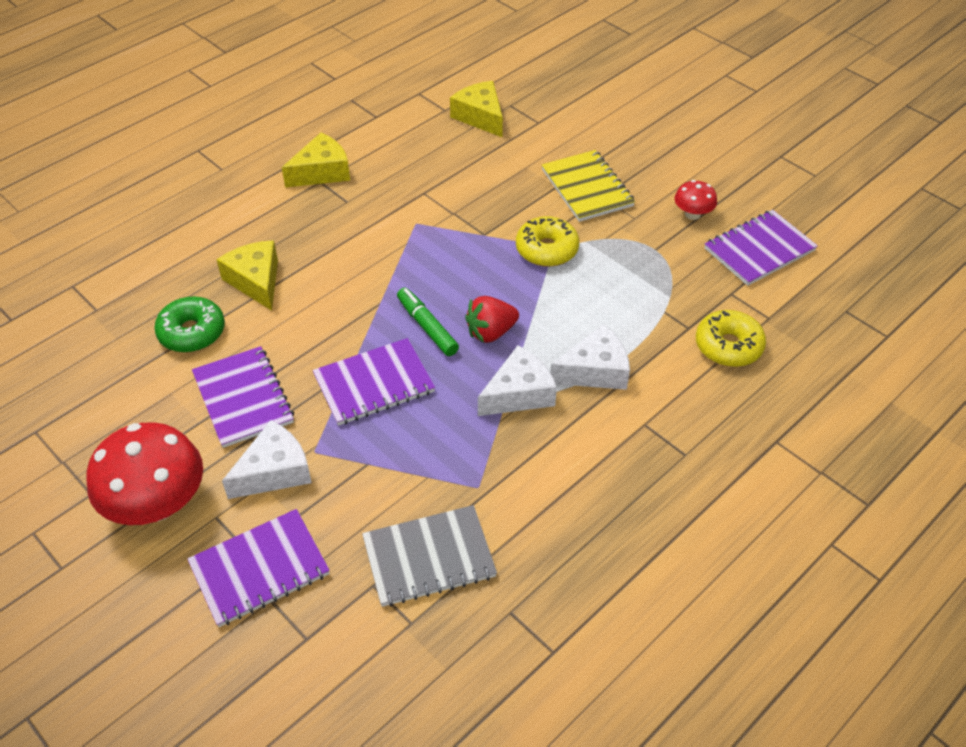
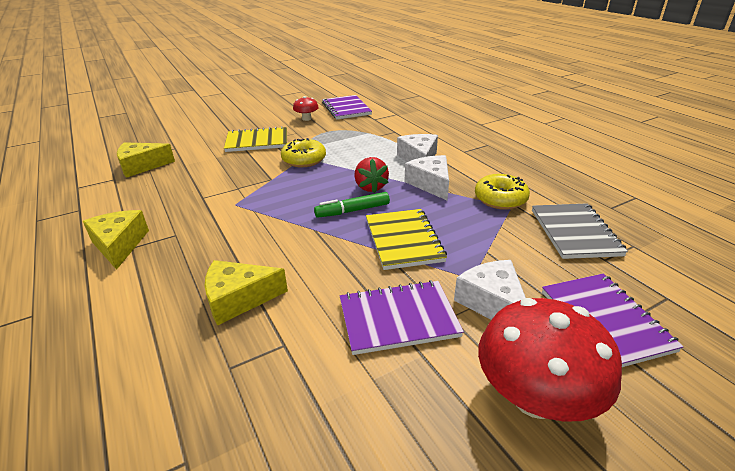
camera: 75 degrees left, 15 degrees down
(192, 332) = (286, 355): green donut -> none
(374, 384) = (403, 240): purple notebook -> yellow notebook
(728, 346) = (413, 124): yellow donut -> yellow donut (500, 199)

